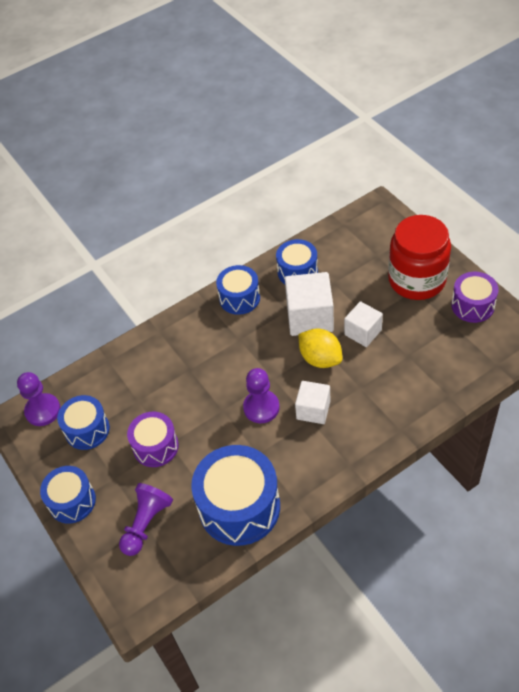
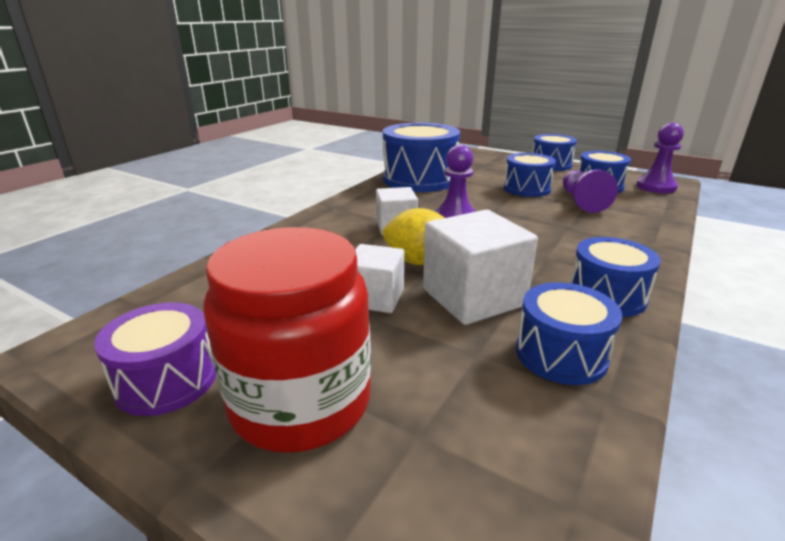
camera: 150 degrees right, 25 degrees down
(146, 524) = (483, 166): purple pawn -> purple pawn (581, 202)
(155, 446) = (527, 188): purple drum -> blue drum

